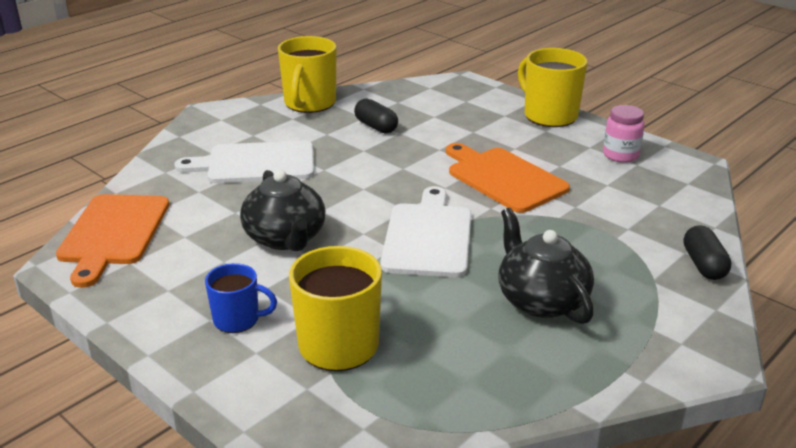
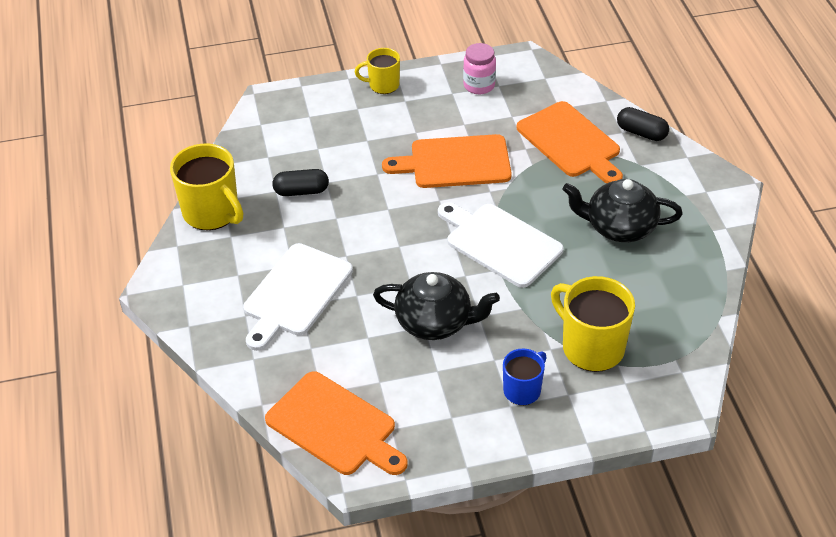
camera: 55 degrees left, 15 degrees up
(549, 115) = (383, 85): yellow mug -> yellow mug, size x0.59
(622, 227) = (571, 142): none -> orange cutting board

